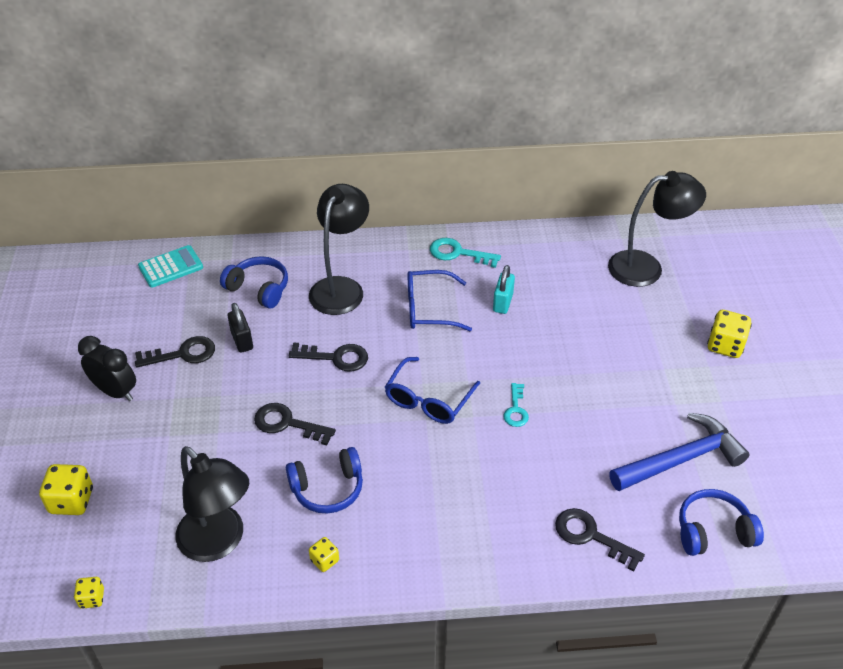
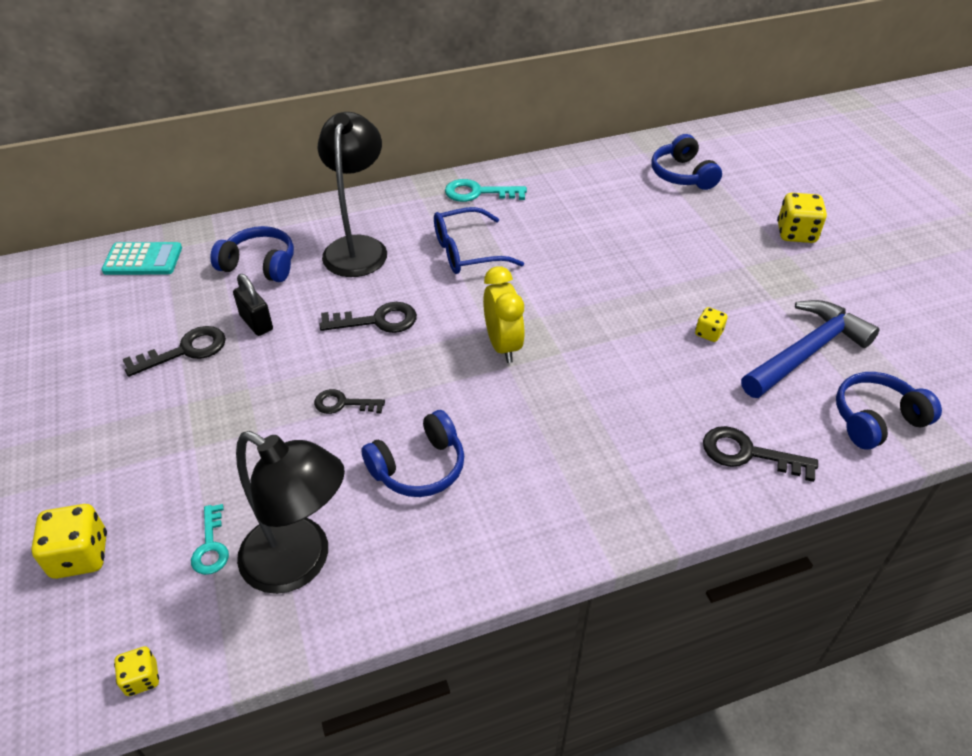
camera: 15 degrees left, 0 degrees up
(115, 391) = (108, 410): black clock -> none
(171, 267) = (143, 260): turquoise calculator -> turquoise calculator turned 45 degrees clockwise
(287, 424) = (343, 404): black key -> black key, size x0.67
(324, 560) = (445, 554): yellow dice -> yellow dice (708, 333)
(428, 400) = (503, 345): blue glasses -> yellow clock
(503, 303) = (546, 232): turquoise padlock -> none
(516, 409) = (606, 336): turquoise key -> turquoise key (211, 546)
(646, 267) = (682, 175): black lamp -> blue headphones

